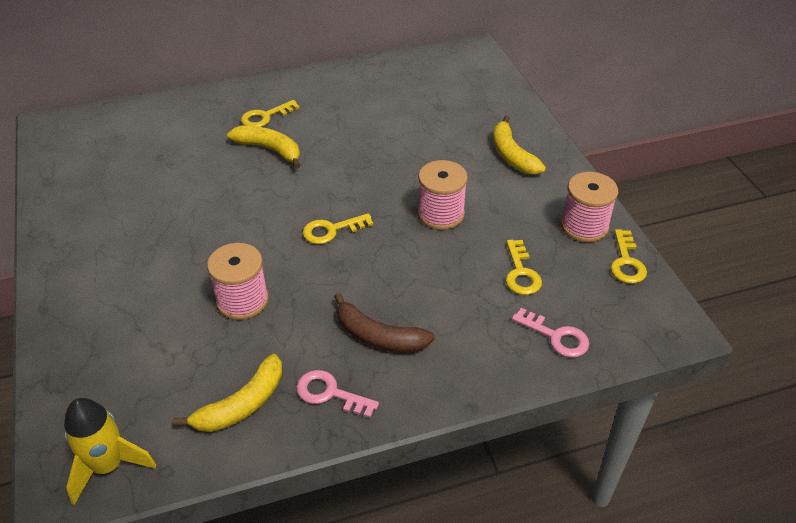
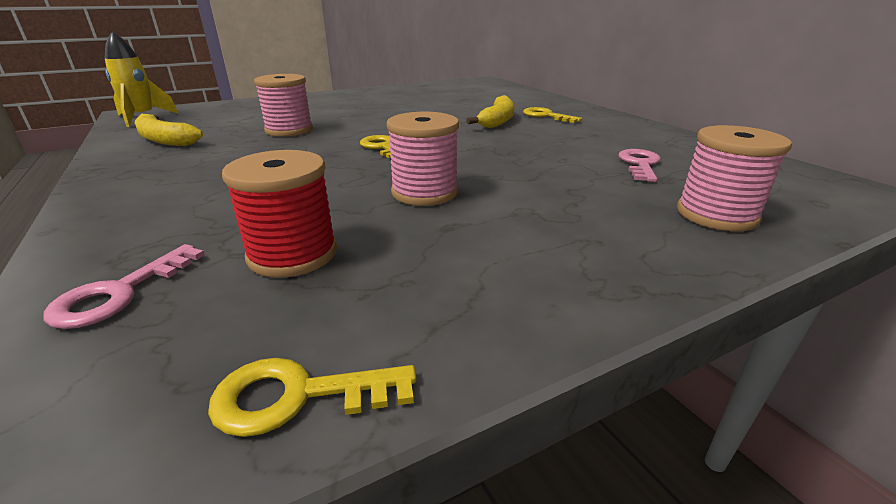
camera: 80 degrees right, 15 degrees down
(330, 393) = (147, 164): pink key -> pink key (639, 164)
(378, 336) = (212, 176): brown banana -> none
(512, 155) = (603, 235): yellow banana -> none
(521, 273) = (293, 254): yellow key -> red spool
(584, 226) = (426, 322): pink spool -> pink spool (716, 215)

